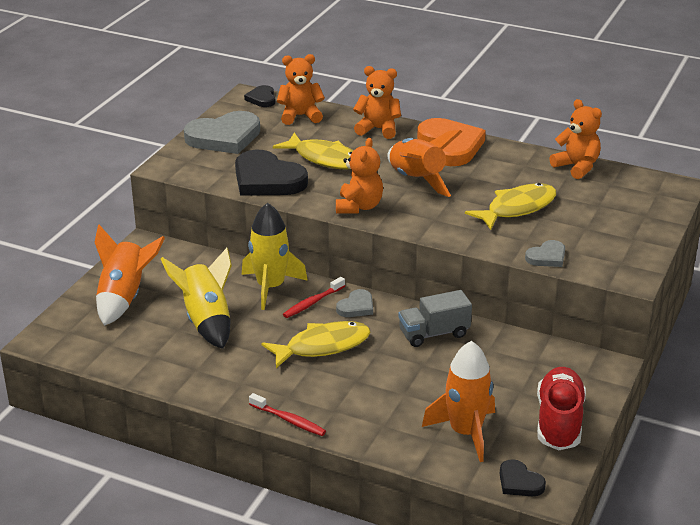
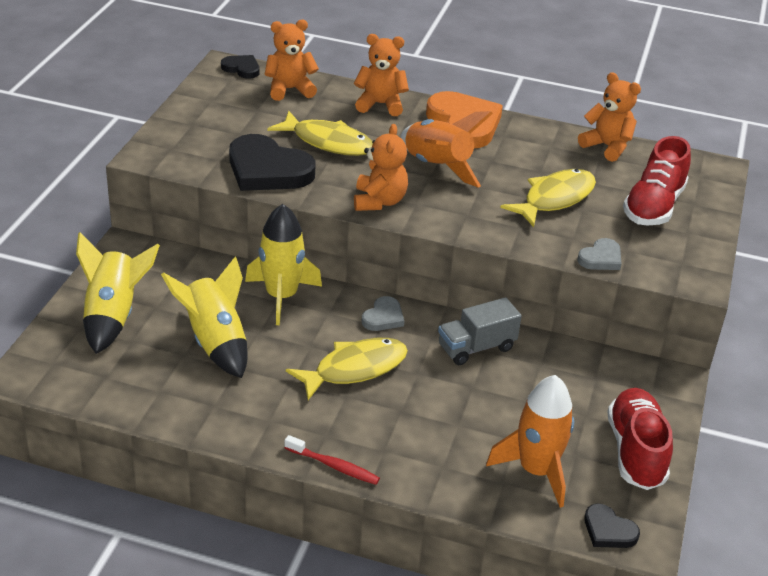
camera: 10 degrees left, 5 degrees up
(124, 298) = (113, 316): orange rocket -> yellow rocket
(224, 137) = (208, 117): grey heart -> none
(262, 99) = (242, 68): black heart -> black heart turned 135 degrees clockwise
(312, 303) = (333, 314): red toothbrush -> none
(607, 216) = (653, 206): none -> red shoe

